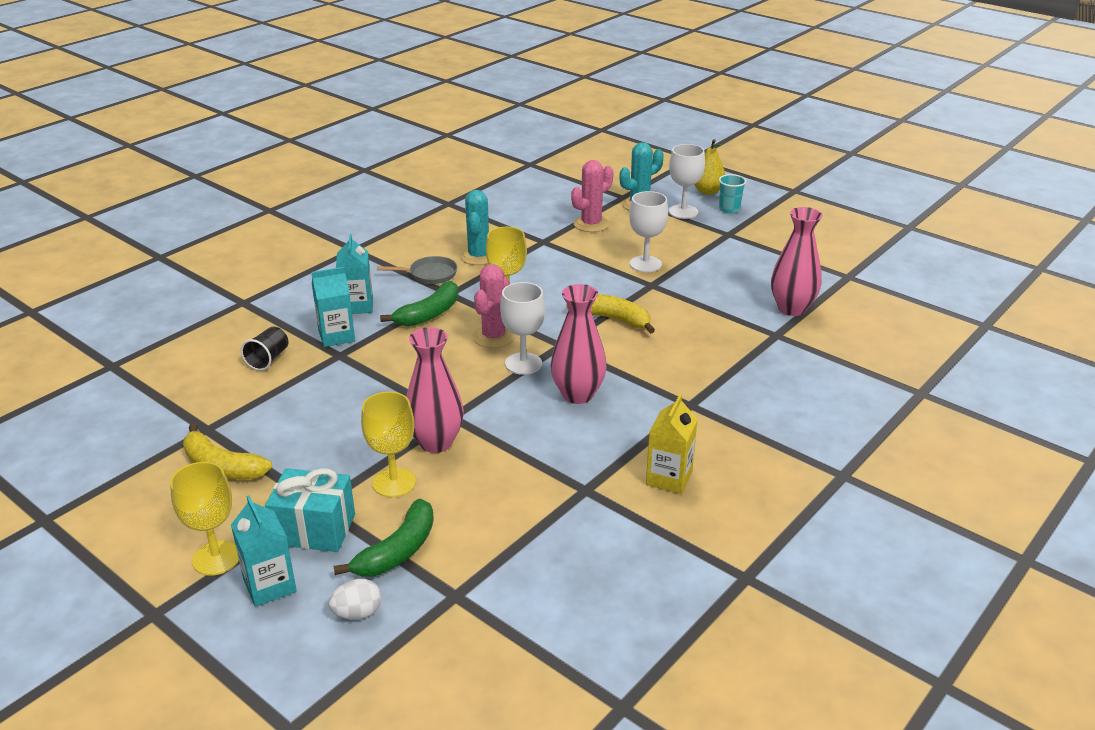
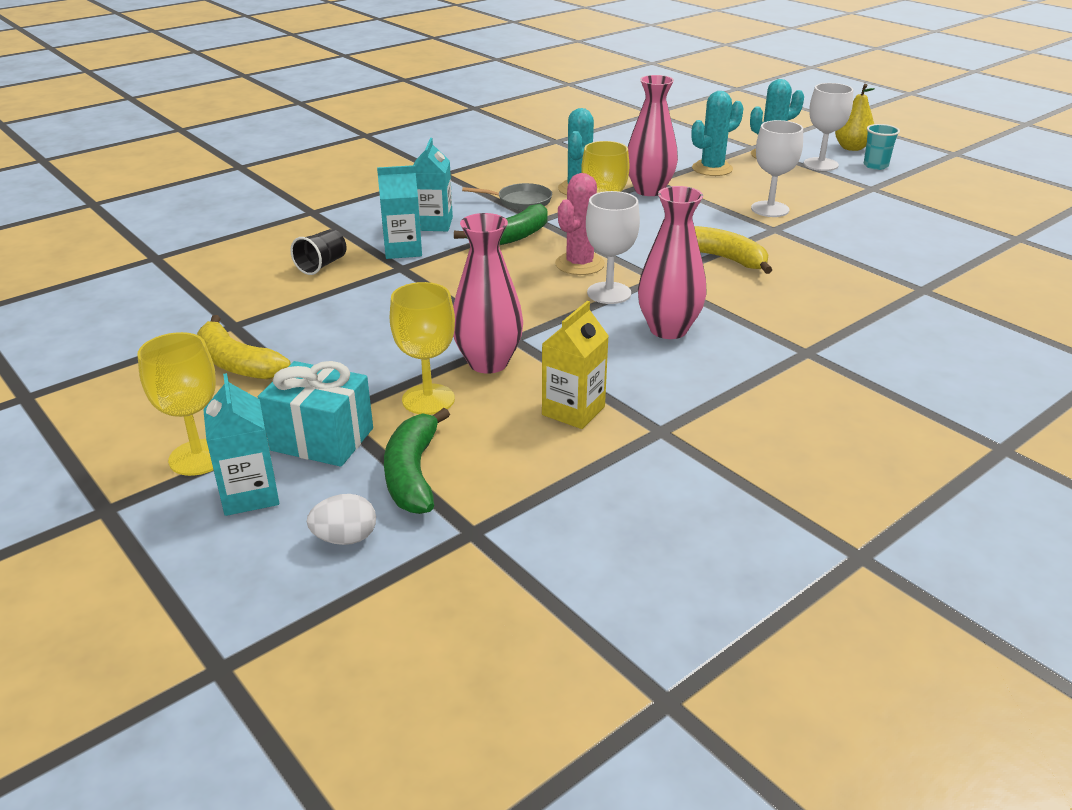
camera: 10 degrees right, 0 degrees up
(397, 551) = (413, 473): green banana -> green banana turned 135 degrees clockwise
(591, 224) = (712, 169): pink cactus -> turquoise cactus
(669, 478) = (769, 429): yellow carton -> yellow carton (573, 411)
(792, 308) = (945, 265): pink vase -> pink vase (649, 190)

